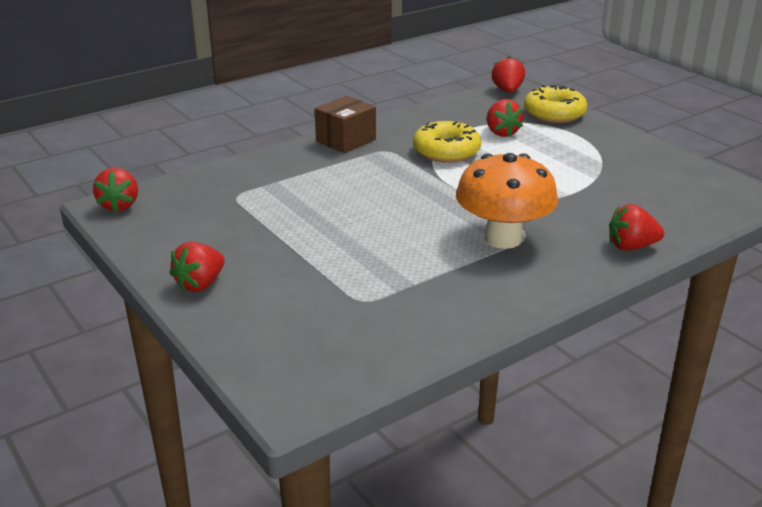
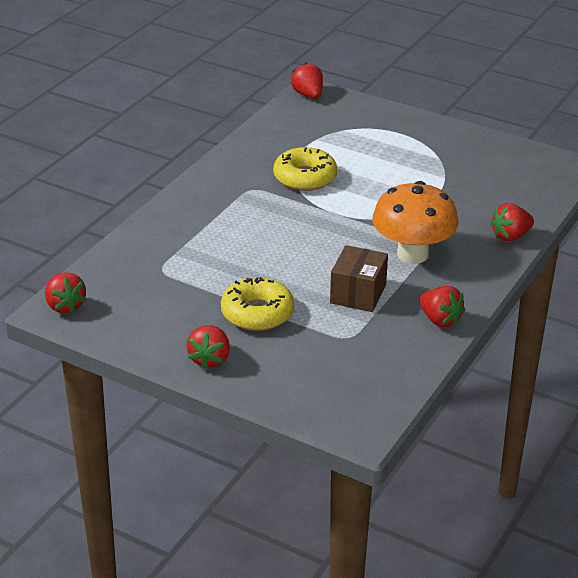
camera: 25 degrees left, 5 degrees up
(346, 140) = (207, 186): brown box -> brown box (358, 294)
(501, 133) = (337, 146): red strawberry -> red strawberry (440, 320)
(554, 113) = (367, 113): yellow donut -> yellow donut (257, 313)

